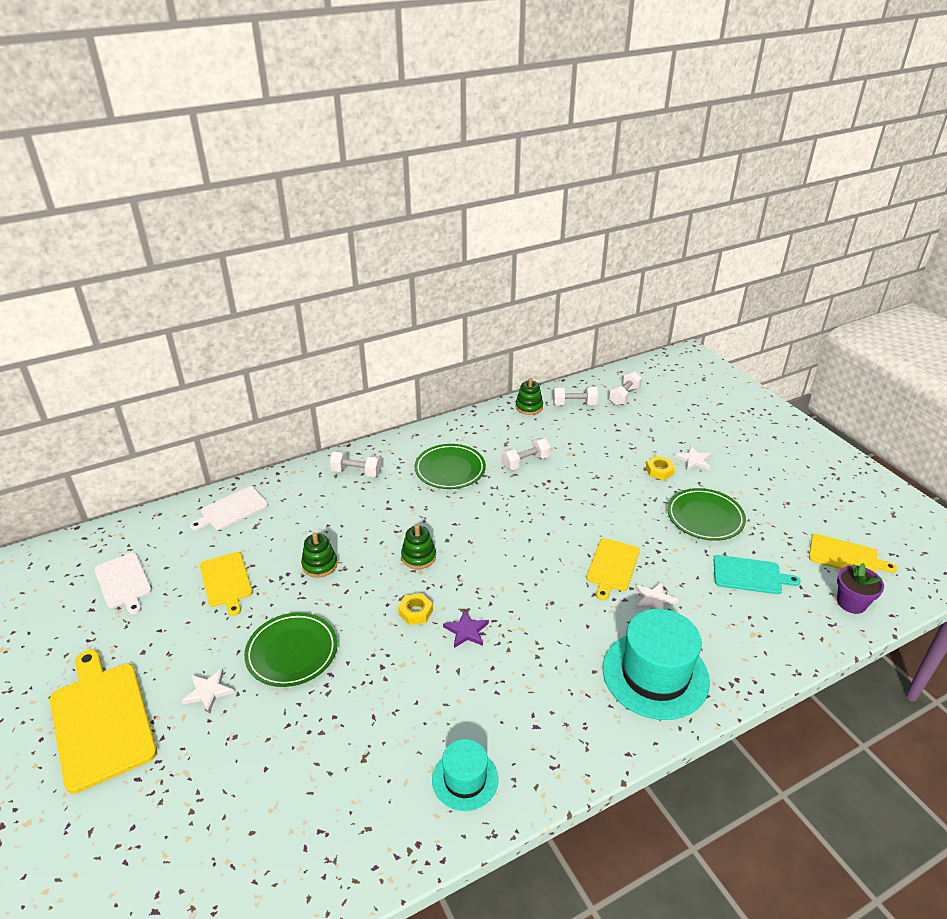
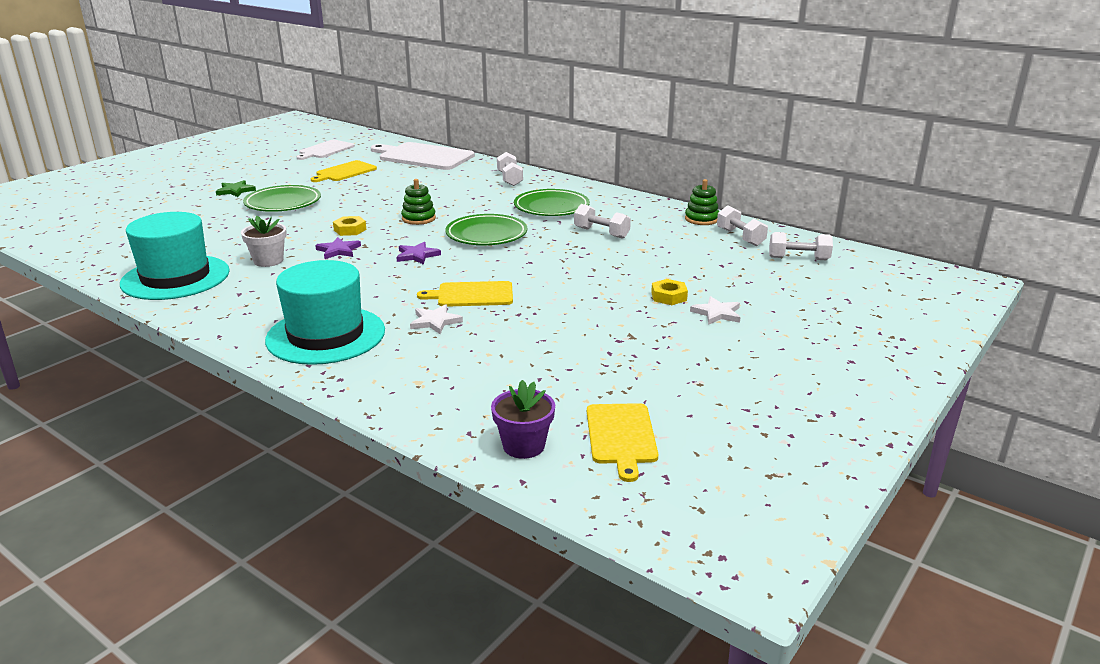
camera: 65 degrees right, 10 degrees down
(101, 720) = (201, 173): yellow cutting board -> none
(208, 691) = (235, 191): white star -> green star
(232, 509) = (423, 156): white cutting board -> white cutting board, size x1.66
(319, 565) = (382, 191): green stacking toy -> none
(462, 690) = (268, 261): none -> white flower pot
(465, 779) = (175, 277): turquoise hat -> turquoise hat, size x1.78
(511, 579) = (417, 255): none -> purple star
(705, 518) = (605, 332): green plate -> green plate (486, 235)
(750, 575) = (521, 370): turquoise cutting board -> none

